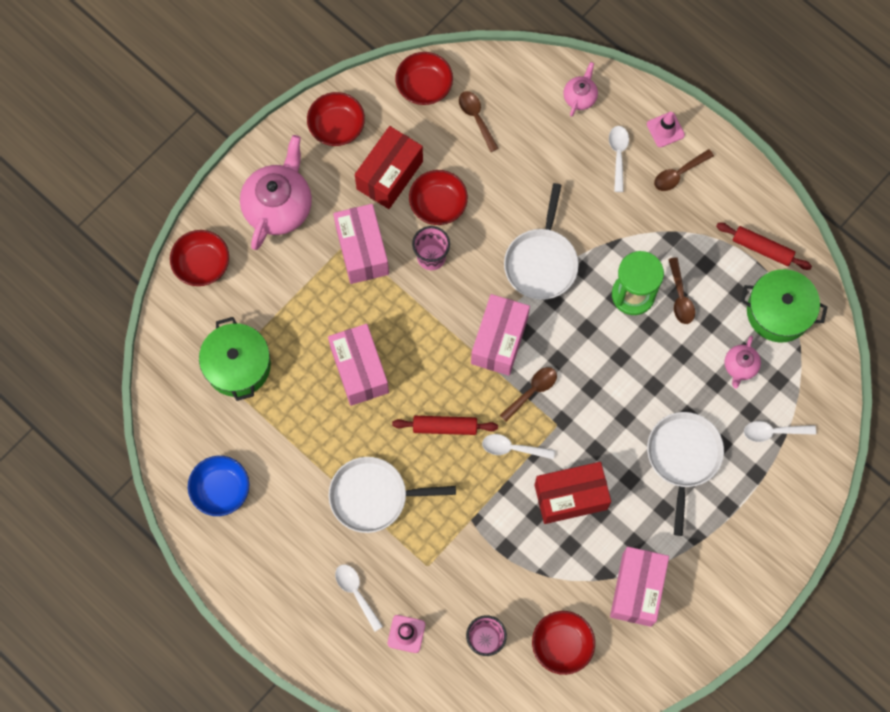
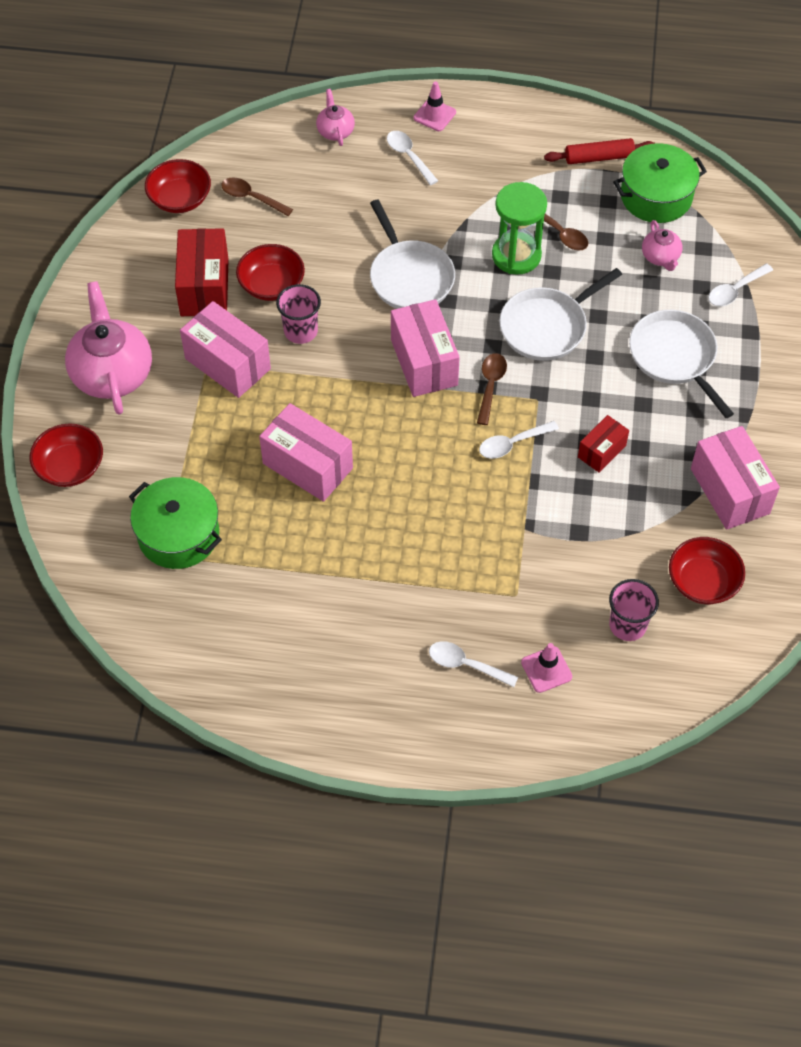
camera: 35 degrees left, 15 degrees down
(221, 489) = (249, 657): blue bowl -> none
(337, 126) = (119, 276): red bowl -> none
(373, 496) = (412, 567): white pan -> white pan (547, 326)
(445, 427) = (432, 464): red rolling pin -> none
(570, 497) = (601, 451): red box -> red box, size x0.57
(679, 174) = (476, 141): brown spoon -> none

